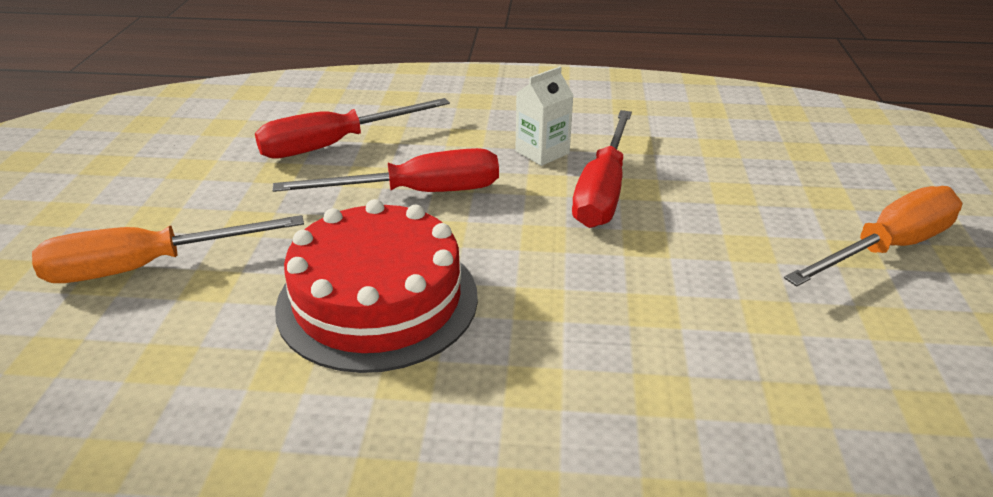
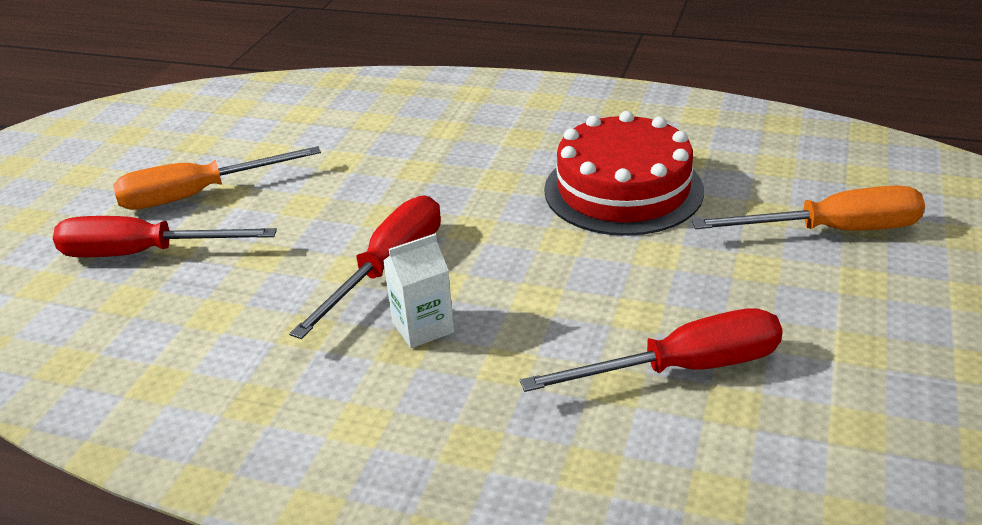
camera: 165 degrees left, 0 degrees up
(417, 193) = (581, 284): red screwdriver -> red screwdriver (144, 253)

